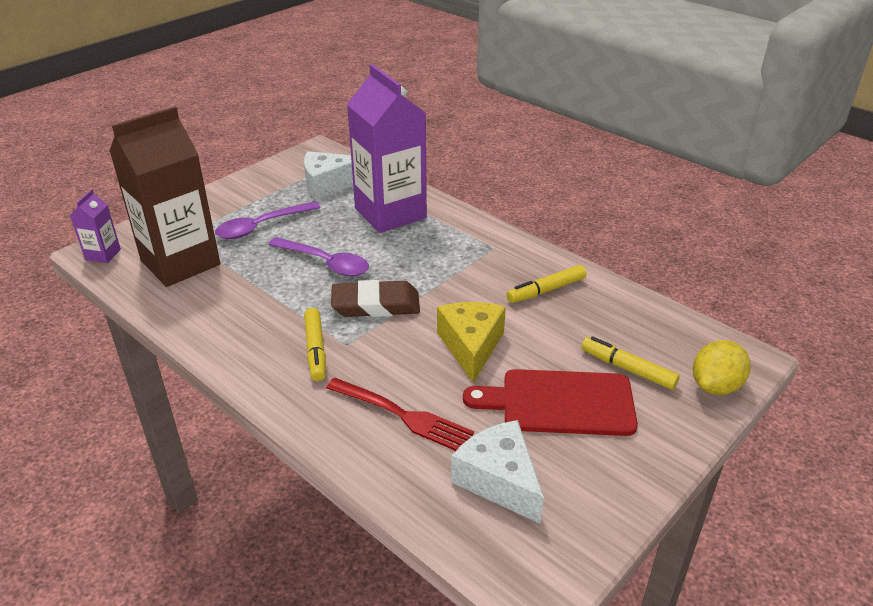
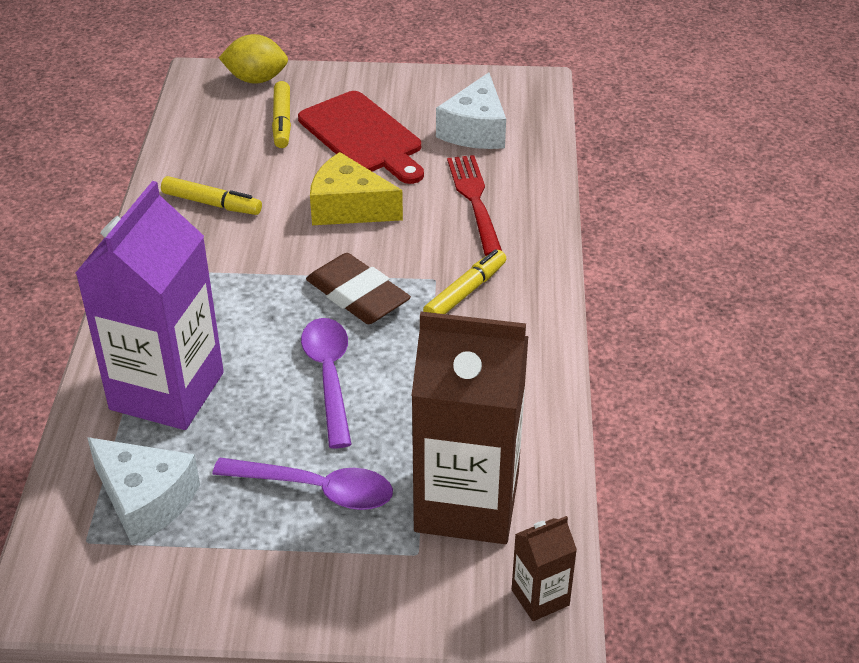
camera: 130 degrees left, 5 degrees up
(103, 254) = (540, 597): purple carton -> brown carton
(471, 346) = (349, 208): yellow cheese -> yellow cheese turned 60 degrees clockwise

